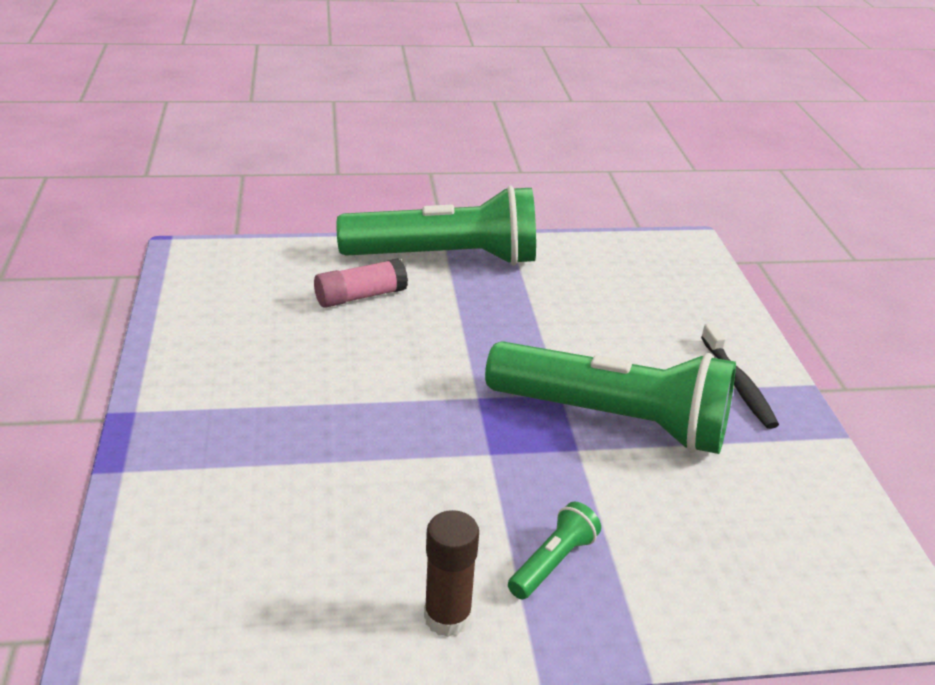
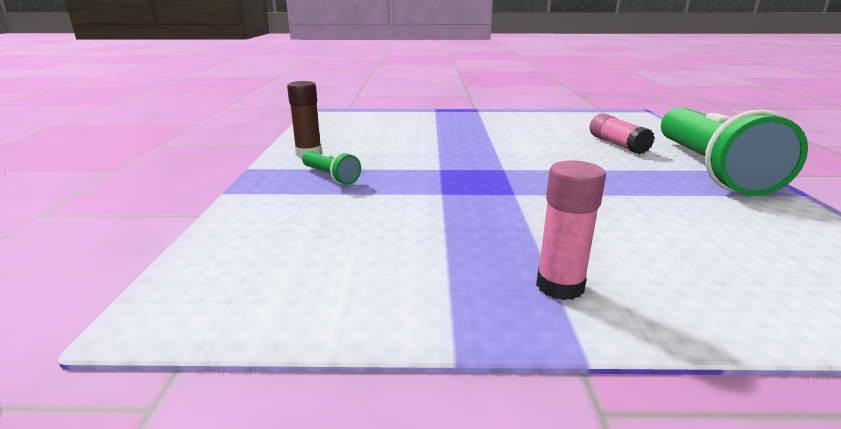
camera: 100 degrees right, 10 degrees down
(614, 420) = (480, 209): green flashlight -> none
(738, 384) = (560, 286): black toothbrush -> pink glue stick

